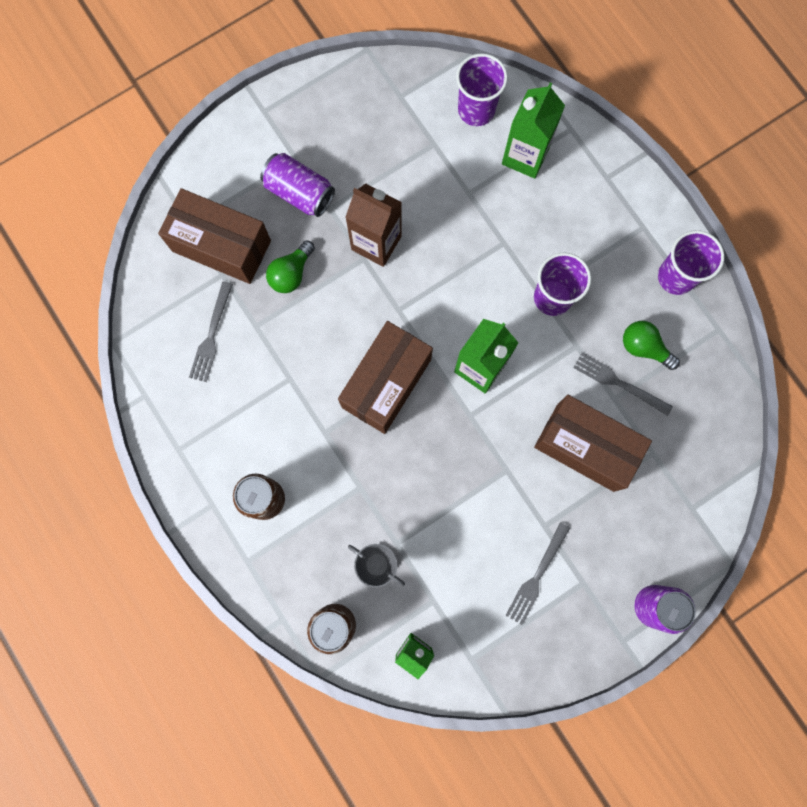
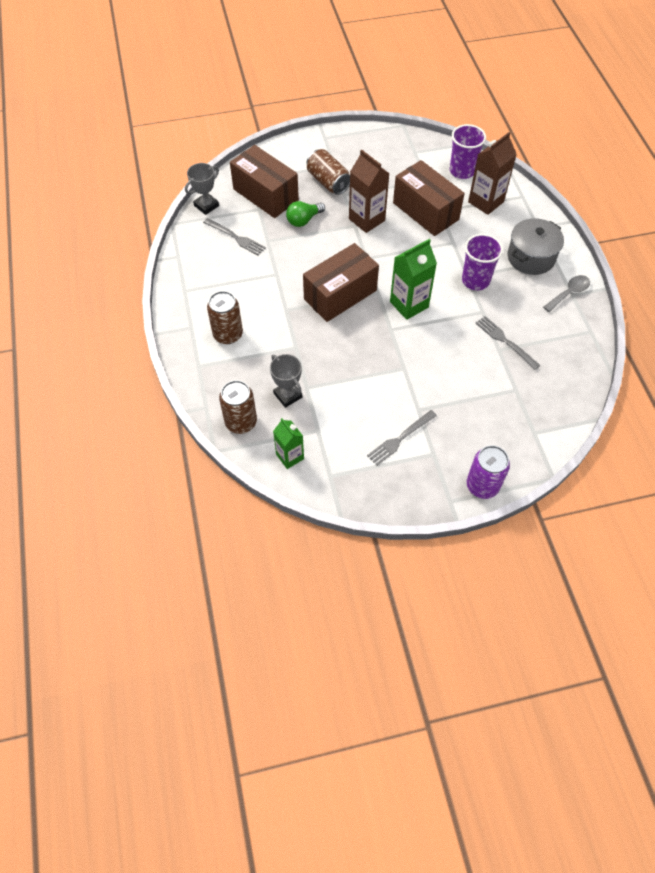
camera: 20 degrees right, 20 degrees down
(147, 294) = (206, 205): none -> grey trophy
(211, 336) = (236, 238): grey fork -> grey fork turned 90 degrees counterclockwise
(299, 192) = (328, 182): purple can -> brown can
(525, 156) = (485, 202): green carton -> brown carton
(585, 447) = (467, 371): brown box -> brown box (425, 211)
(612, 233) = (531, 257): none -> grey pot
(644, 347) = (531, 326): green light bulb -> none
(676, 276) = (569, 293): purple cup -> grey spoon

